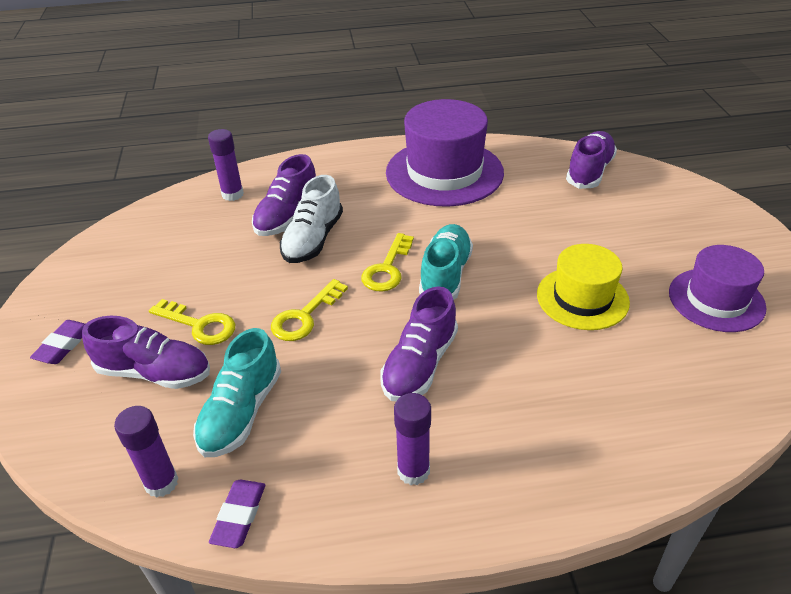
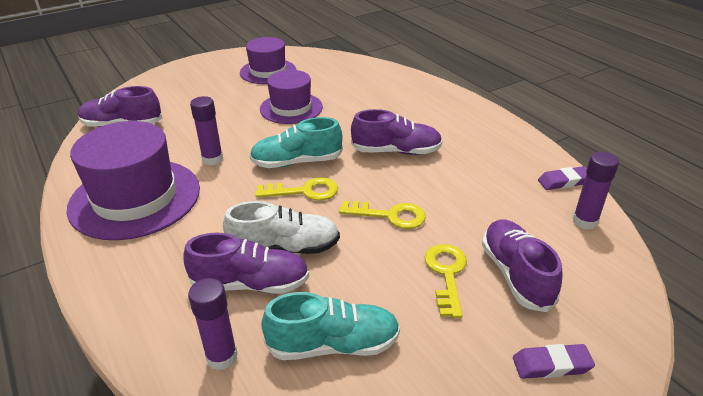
camera: 115 degrees left, 5 degrees down
(241, 412) = (502, 210): turquoise shoe -> turquoise shoe (333, 345)
(413, 471) = (474, 135): purple glue stick -> purple glue stick (212, 159)
(582, 298) = (291, 108): yellow hat -> purple hat

